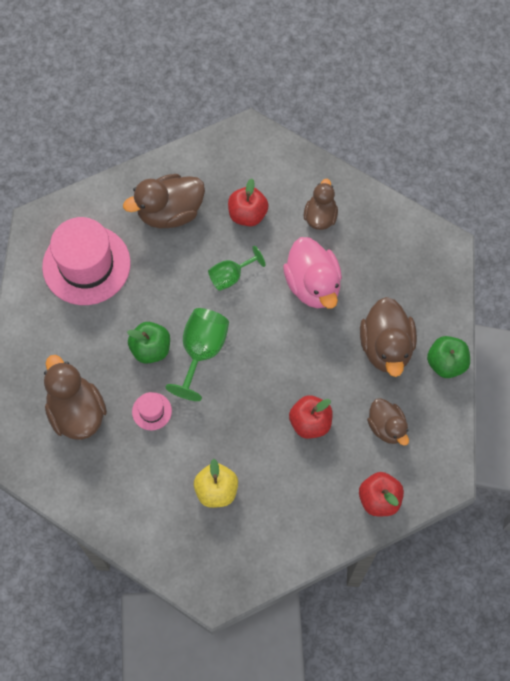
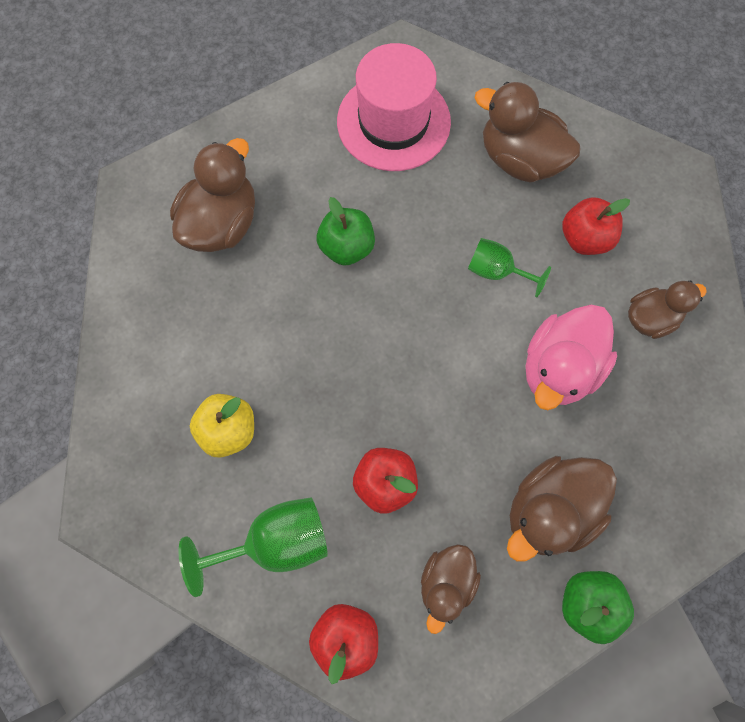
camera: 55 degrees right, 5 degrees up
(152, 411) = (275, 297): pink hat -> none
(202, 351) = (383, 301): green goblet -> green goblet (276, 541)

